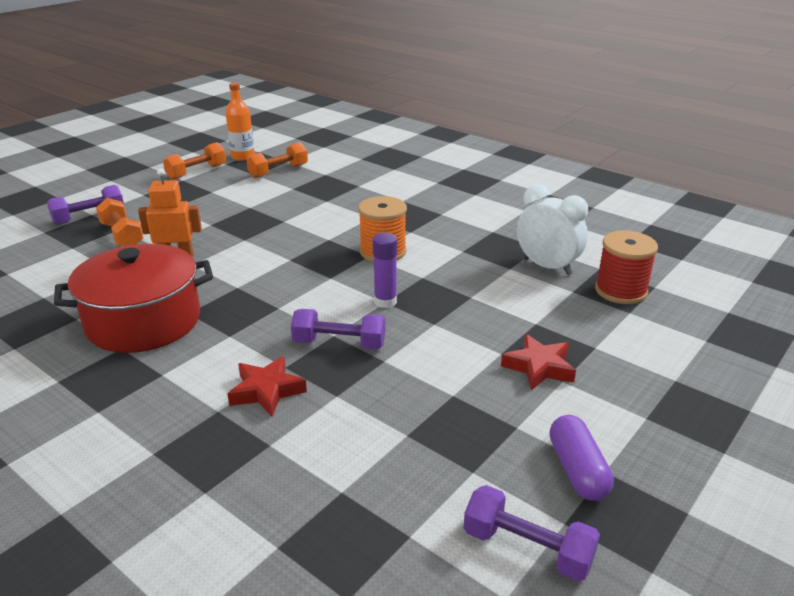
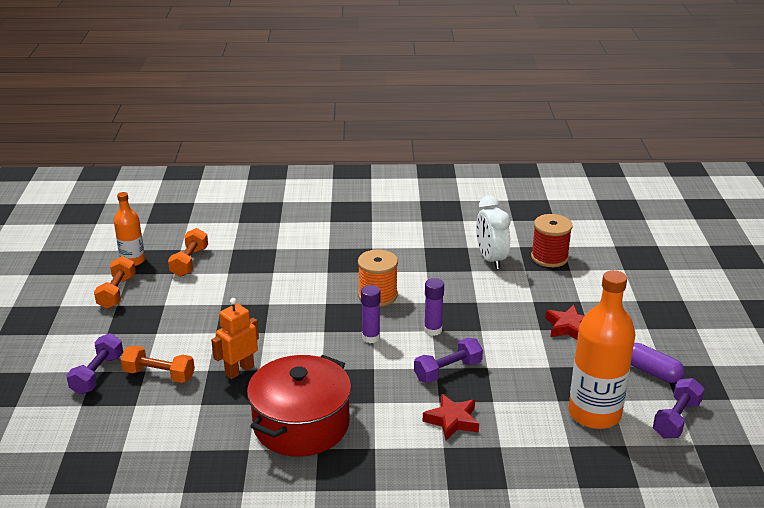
camera: 40 degrees left, 0 degrees up
(319, 282) = (370, 337): none -> purple glue stick
(427, 474) = (594, 413): none -> orange bottle
(527, 548) = (676, 419): purple dumbbell -> purple dumbbell turned 45 degrees counterclockwise
(547, 266) = (490, 259): white clock -> white clock turned 105 degrees counterclockwise

